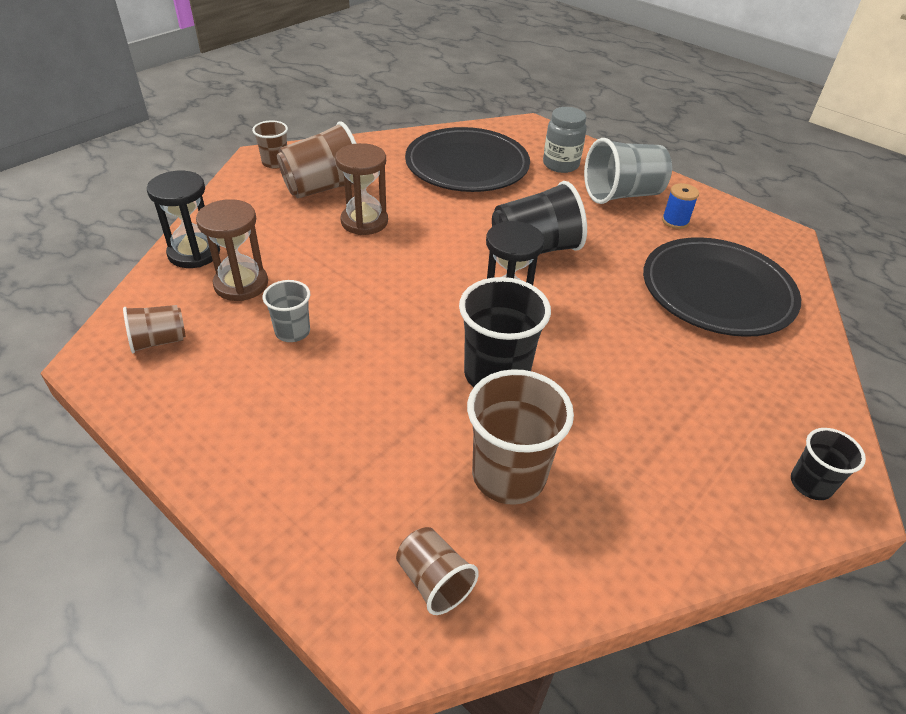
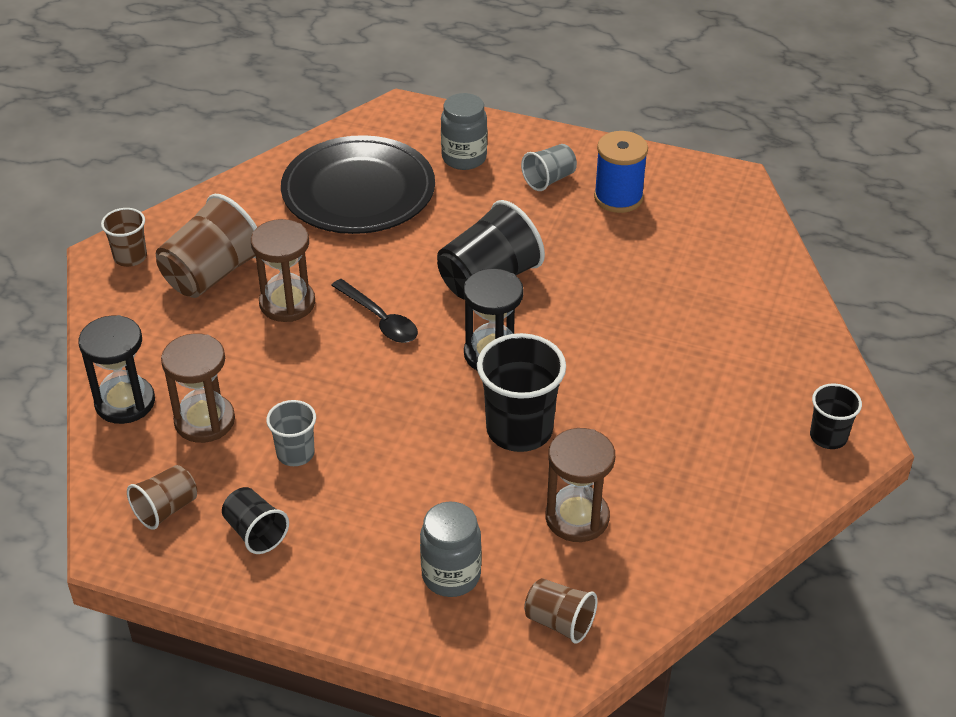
camera: 20 degrees left, 0 degrees up
(213, 385) = (255, 532): none -> black cup
(355, 488) = (451, 575): none -> grey jar
(428, 253) = (380, 319): none -> black spoon
(509, 475) = (577, 517): brown cup -> brown hourglass
(622, 195) = (549, 179): grey cup -> grey cup, size x0.56
(675, 221) = (618, 197): blue spool -> blue spool, size x1.60
(717, 291) = (689, 270): black plate -> none

